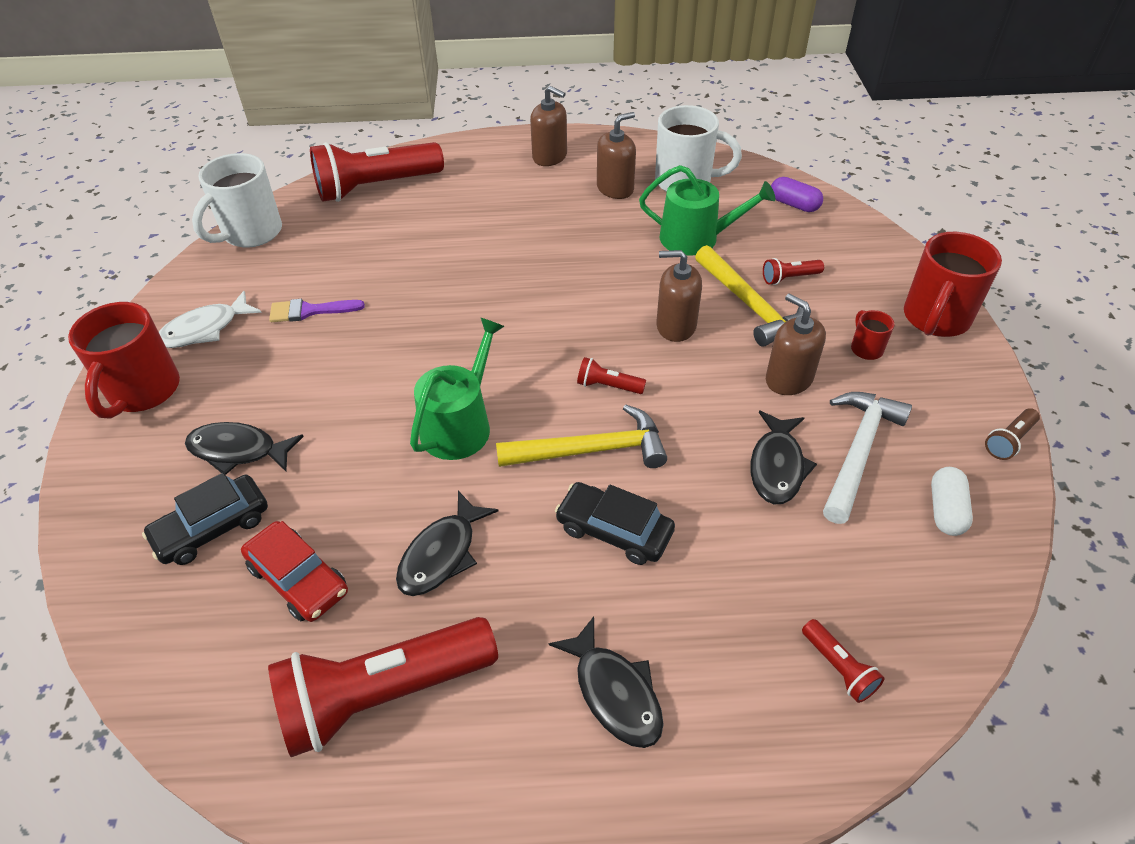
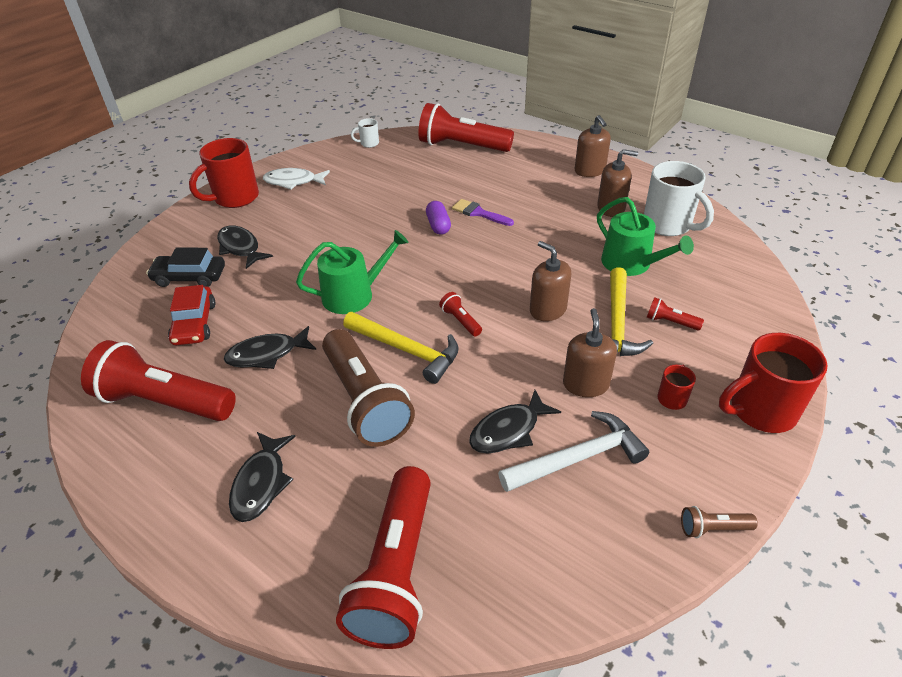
camera: 40 degrees right, 5 degrees down
(250, 233) = (368, 143): white mug -> white mug, size x0.47
(309, 311) = (350, 196): purple brush -> purple brush (478, 213)
(614, 530) = (365, 401): black car -> brown flashlight
(794, 204) = (738, 276): purple capsule -> purple capsule (438, 225)
(838, 667) = (396, 570): red flashlight -> red flashlight, size x2.41
(945, 510) = (595, 537): white capsule -> none

